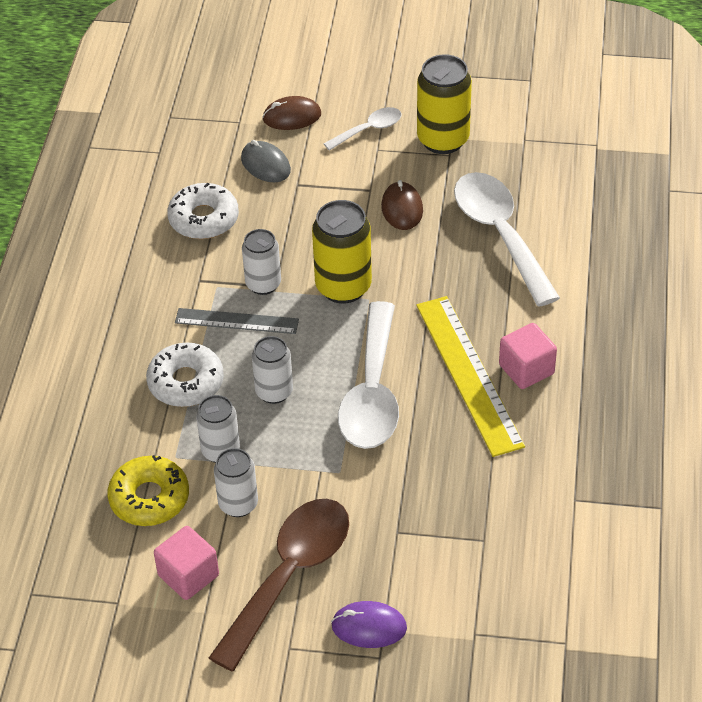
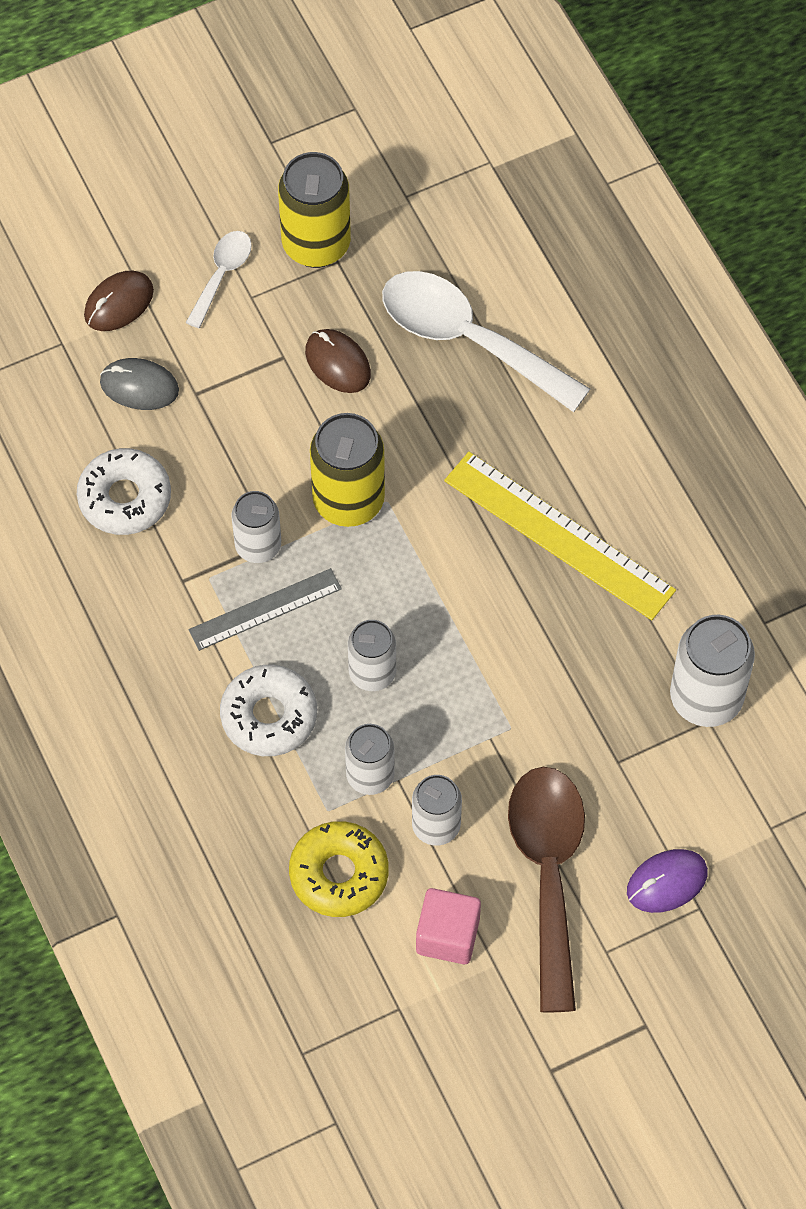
camera: 35 degrees left, 15 degrees up
(372, 392) = (475, 614): white spoon -> none
(493, 525) = (706, 698): none -> white can
(526, 369) = (613, 496): pink cube -> none

